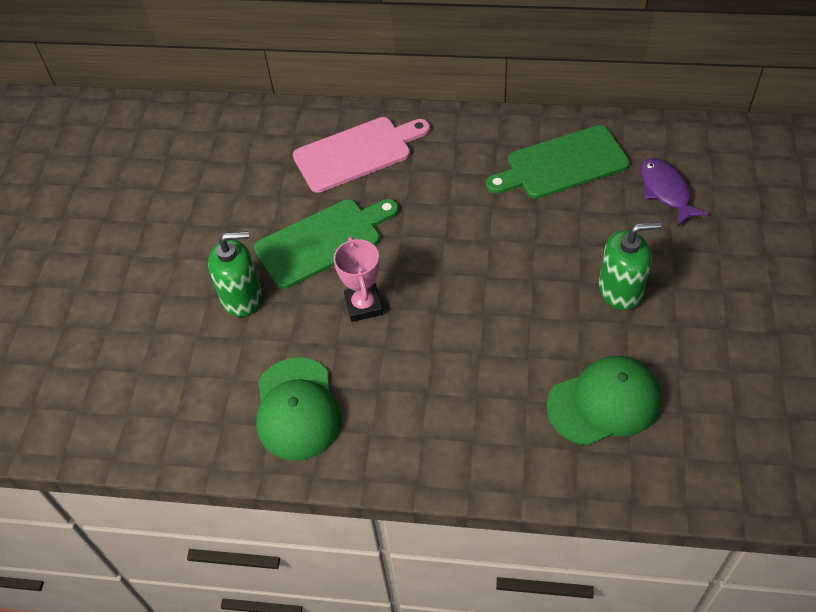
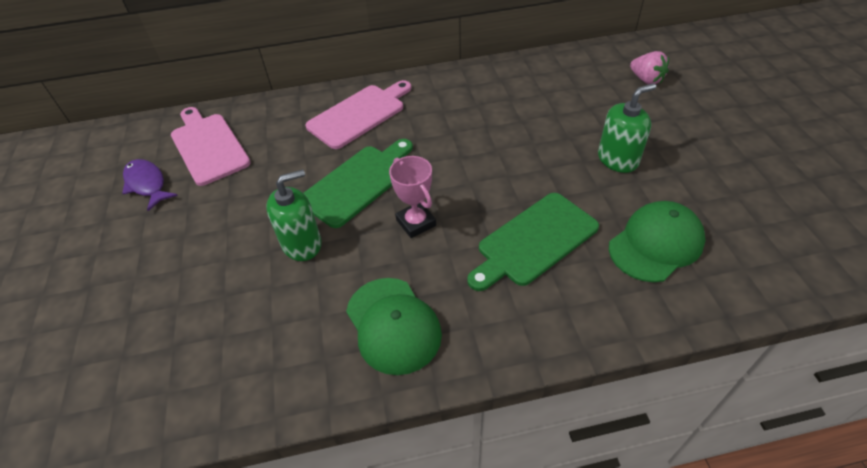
camera: 20 degrees left, 5 degrees down
(185, 153) = (208, 146): none -> pink cutting board
(562, 164) = (524, 88): green cutting board -> green cutting board (534, 241)
(665, 191) = (610, 88): purple fish -> purple fish (147, 184)
(718, 190) = (646, 80): none -> pink strawberry

